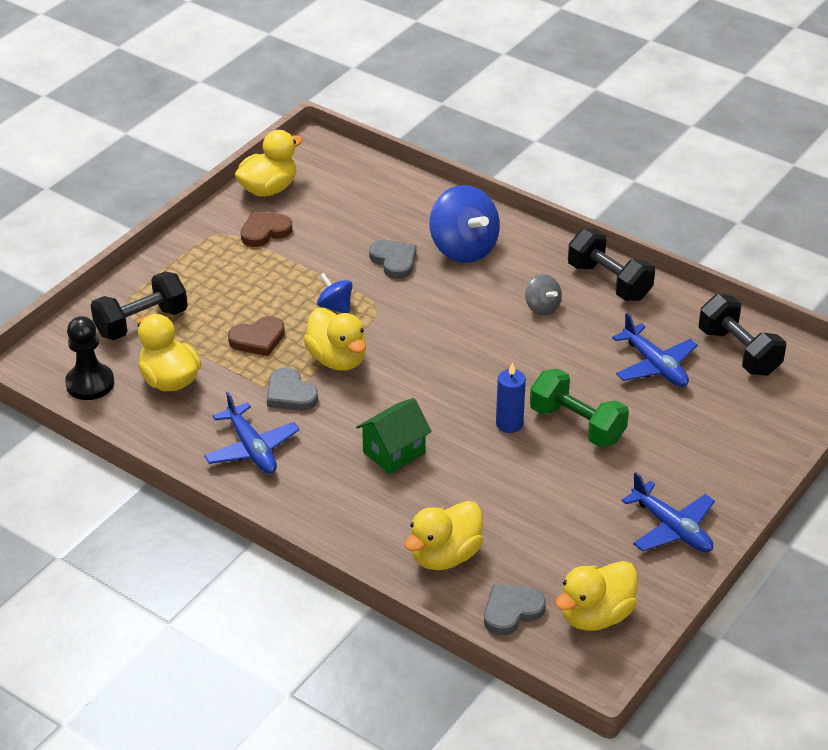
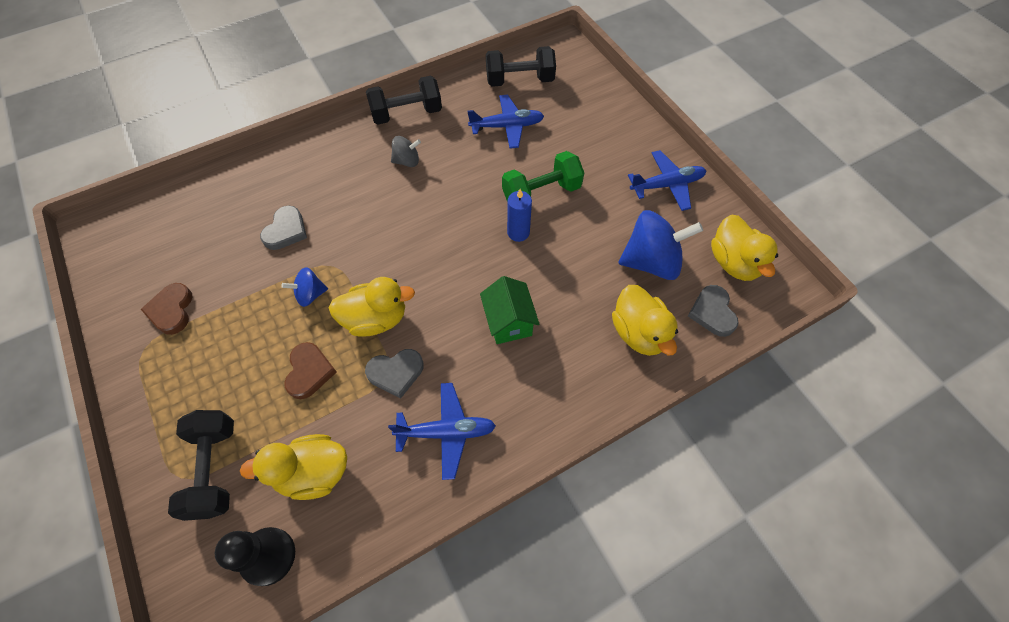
camera: 65 degrees left, 20 degrees up
(268, 189) = (117, 285): yellow duck -> none
(394, 261) = (286, 230): grey heart -> grey heart turned 120 degrees clockwise
(463, 248) = (307, 180): blue spinning top -> blue spinning top (651, 262)

